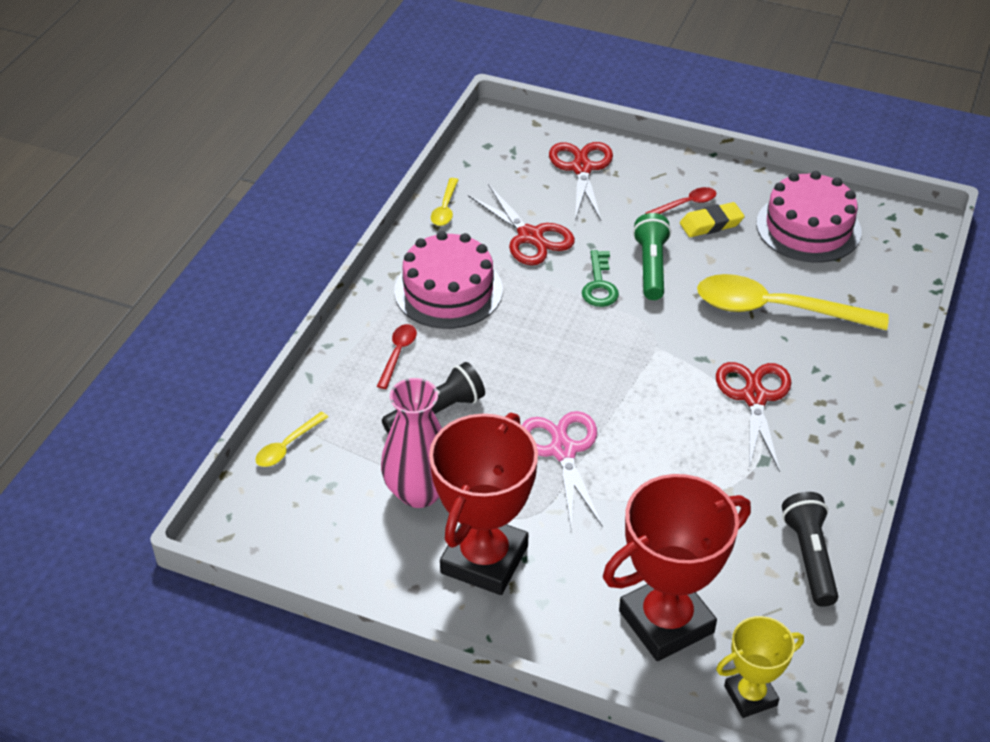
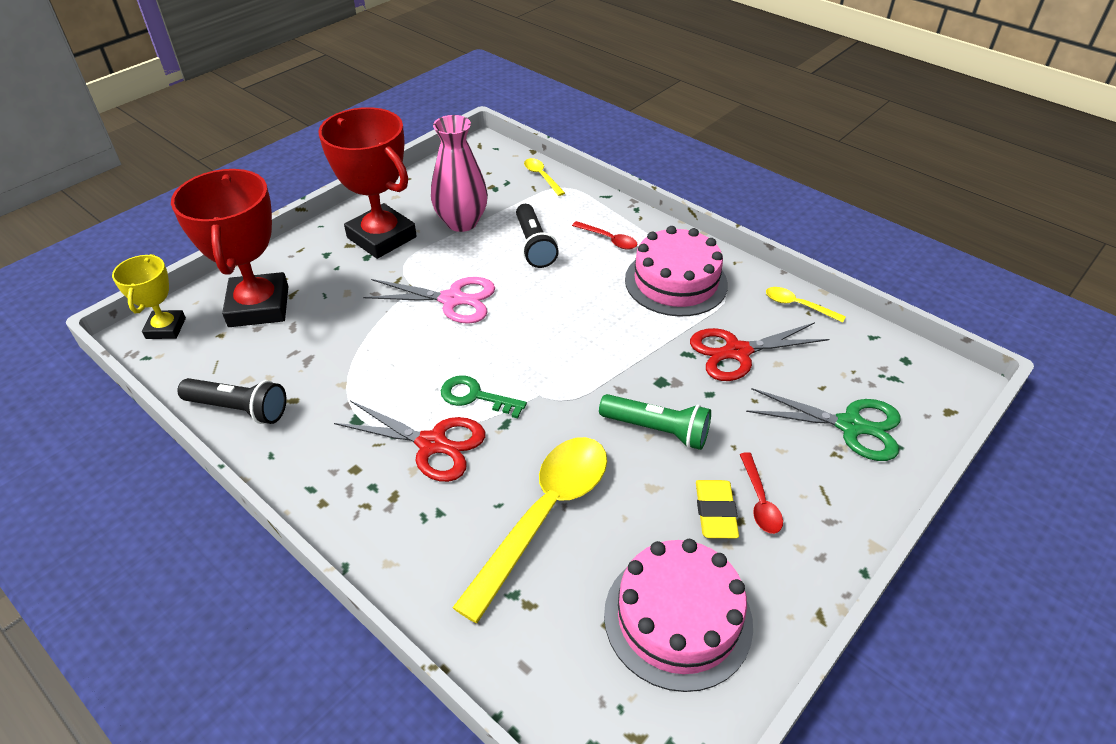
camera: 110 degrees right, 0 degrees up
(581, 168) = (850, 426): red scissors -> green scissors
(599, 285) = (645, 381): green key -> green key (476, 396)

